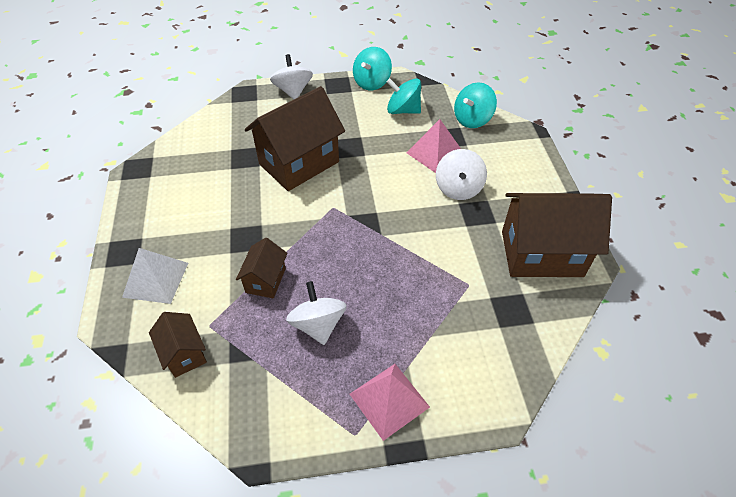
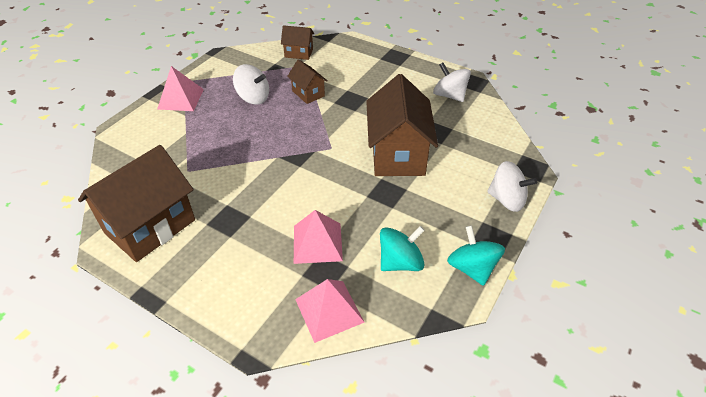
camera: 130 degrees right, 5 degrees down
(155, 279) = (359, 60): white pyramid -> none
(458, 188) = (263, 227): white spinning top -> white spinning top (449, 95)
(472, 119) = (329, 310): turquoise spinning top -> pink pyramid

